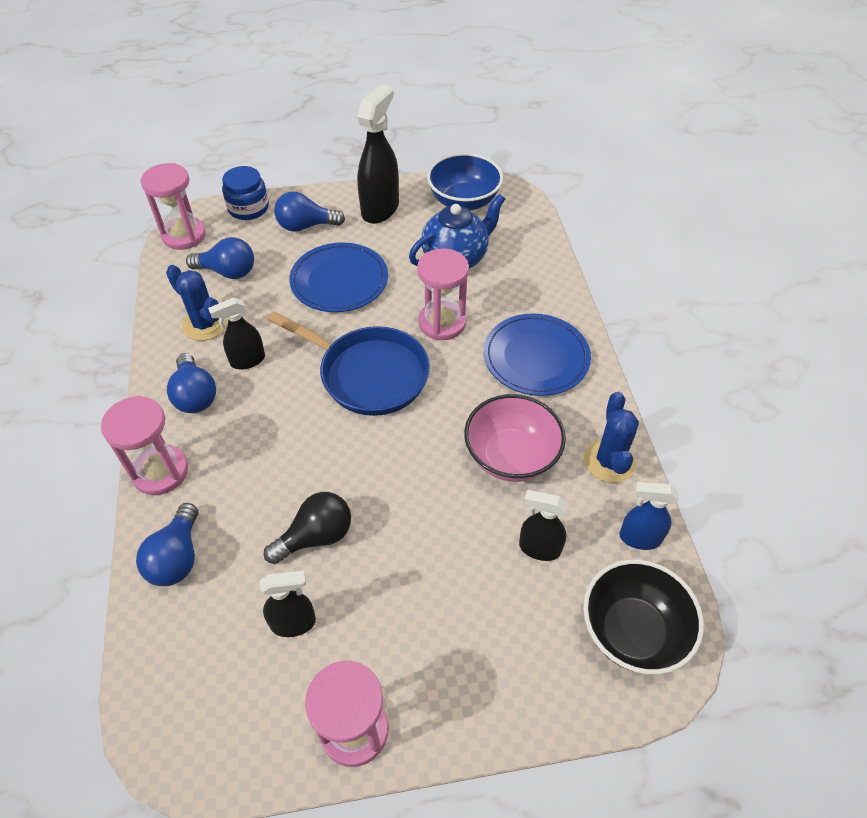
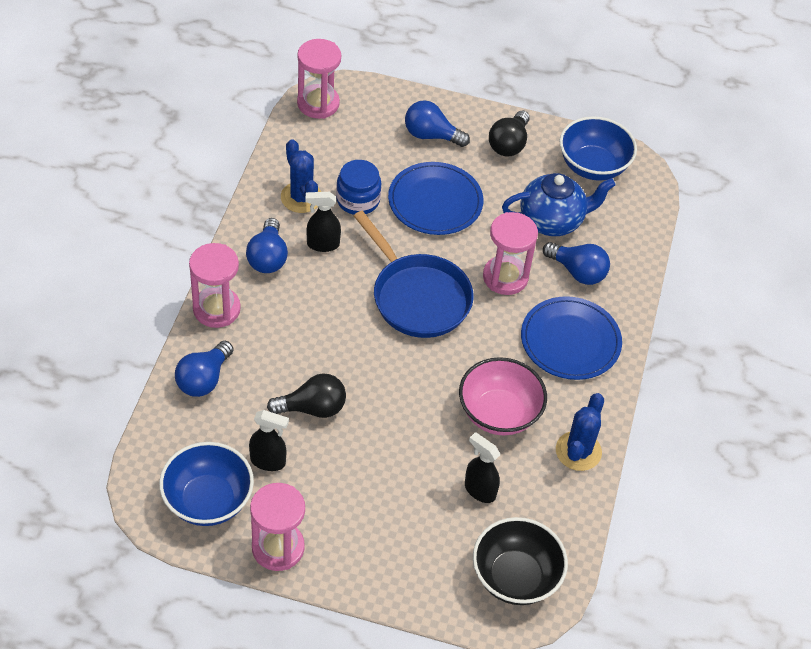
camera: 20 degrees right, 0 degrees up
(228, 272) = (341, 155): blue light bulb -> blue light bulb (577, 272)
(242, 709) = (208, 500): none -> blue bowl
(248, 208) = (387, 97): blue jar -> blue jar (358, 200)
(380, 209) = (509, 144): black spray bottle -> black light bulb
(639, 538) = (564, 517): blue spray bottle -> none

